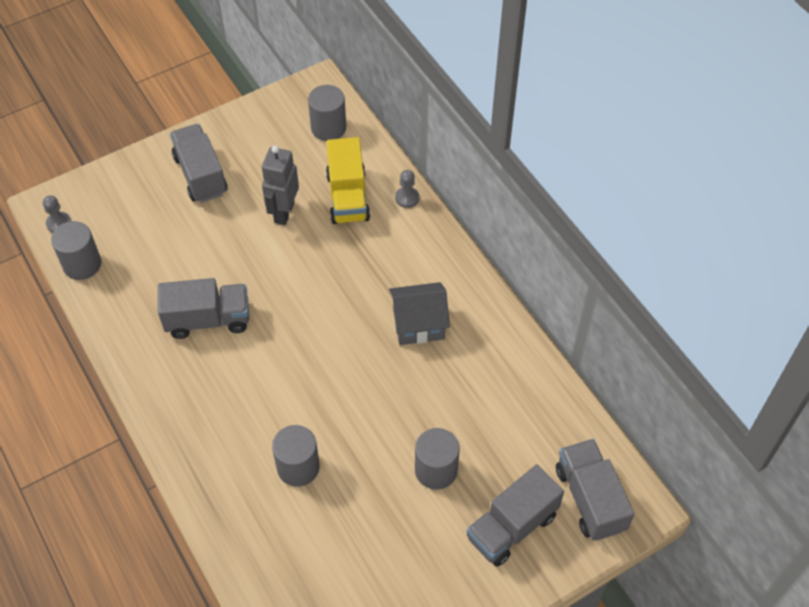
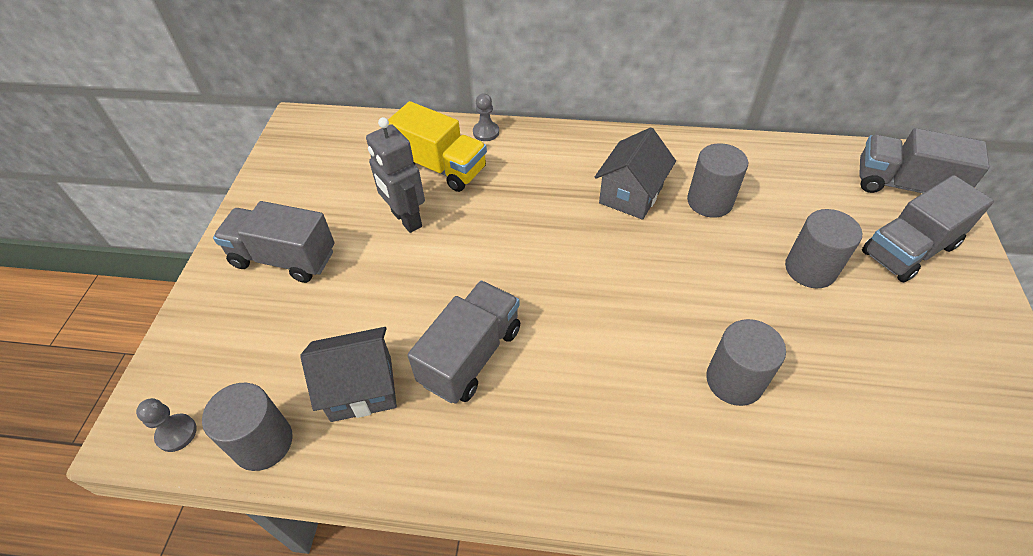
camera: 50 degrees left, 5 degrees down
(145, 283) = (361, 388): none -> grey house
(328, 128) = (351, 140): grey cylinder -> grey cylinder (709, 201)
(512, 527) = (909, 249): grey truck -> grey truck turned 60 degrees clockwise

